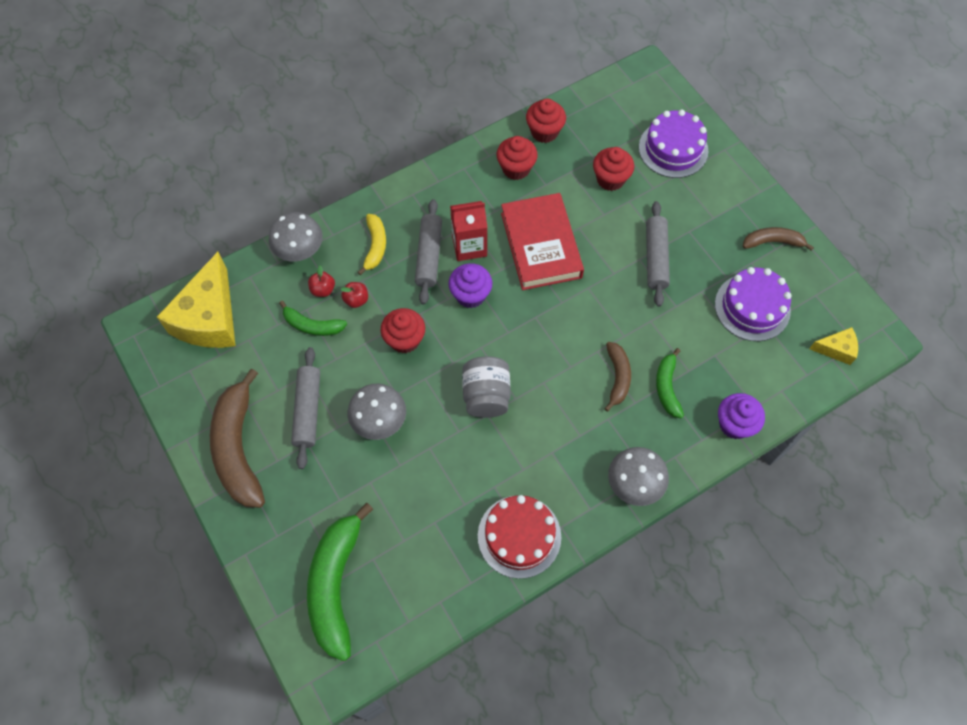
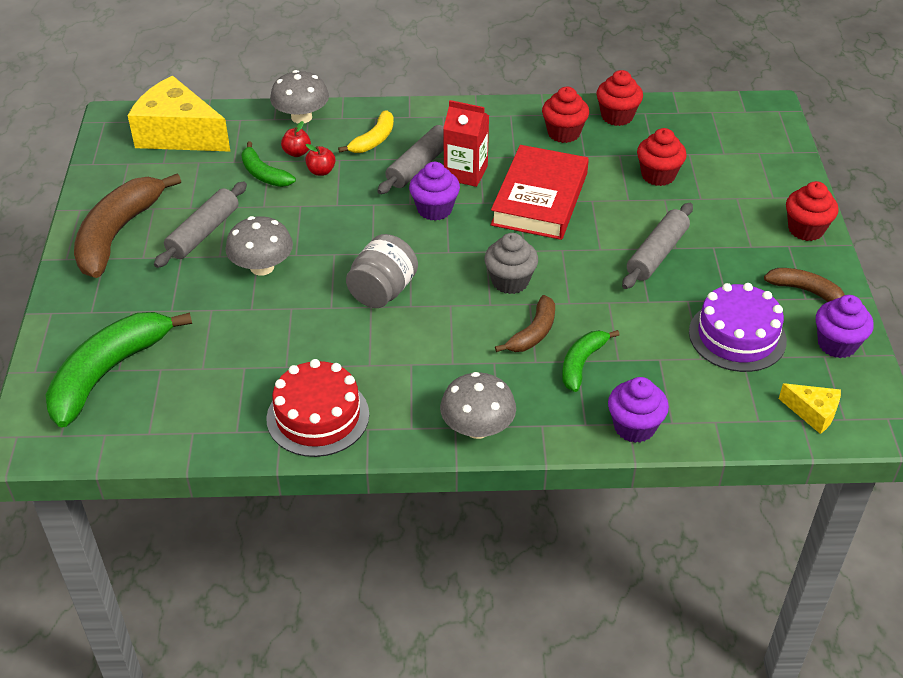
camera: 30 degrees right, 20 degrees down
(209, 318) = (178, 134): yellow cheese -> yellow cheese turned 75 degrees clockwise
(405, 340) = (340, 217): red cupcake -> red cupcake (805, 229)
(571, 337) = (510, 281): none -> grey cupcake
(673, 149) = (748, 176): purple cake -> none
(818, 280) = (837, 344): none -> purple cupcake

